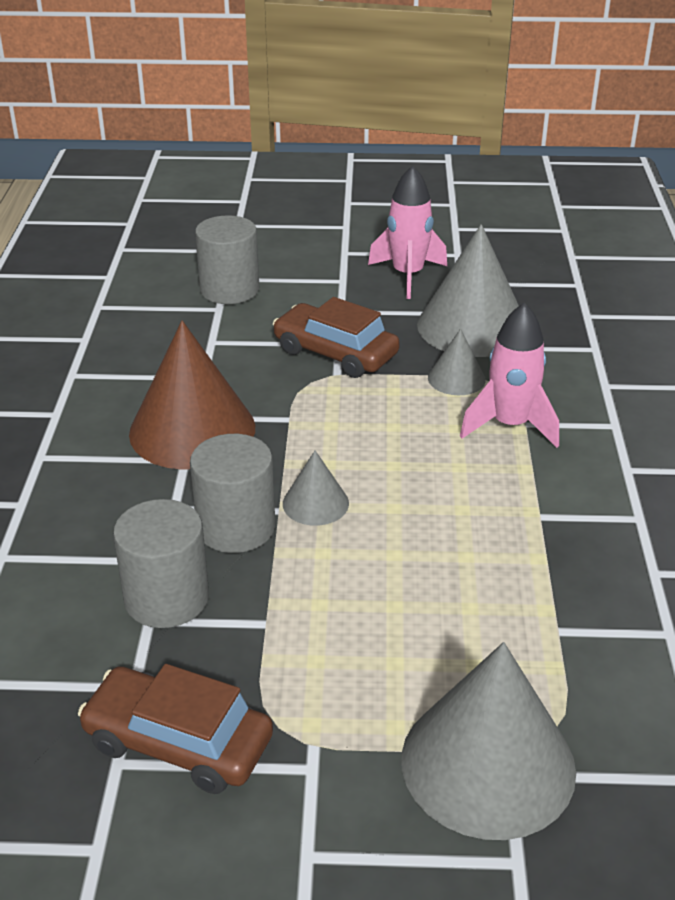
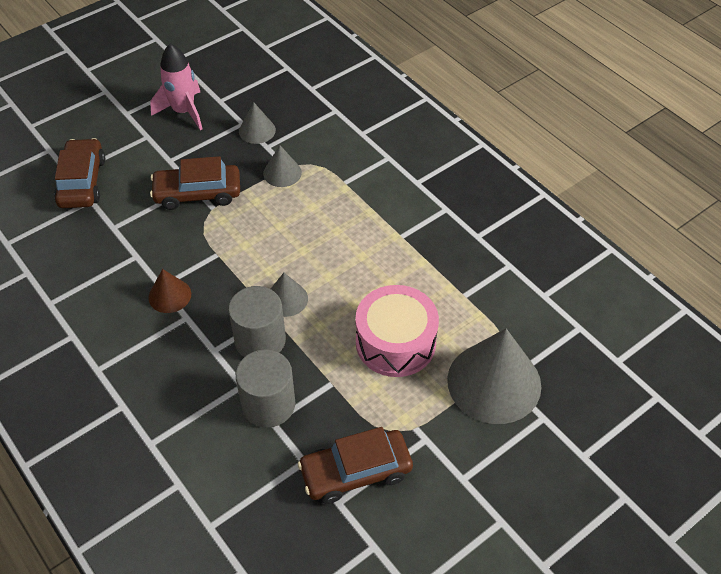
camera: 40 degrees left, 15 degrees up
(192, 430) = (169, 295): brown cone -> brown cone, size x0.49
(229, 289) = (82, 182): grey cylinder -> brown car
(399, 628) = (395, 342): none -> pink drum
(472, 326) = (257, 130): grey cone -> grey cone, size x0.49
(510, 425) = (338, 188): pink rocket -> none

